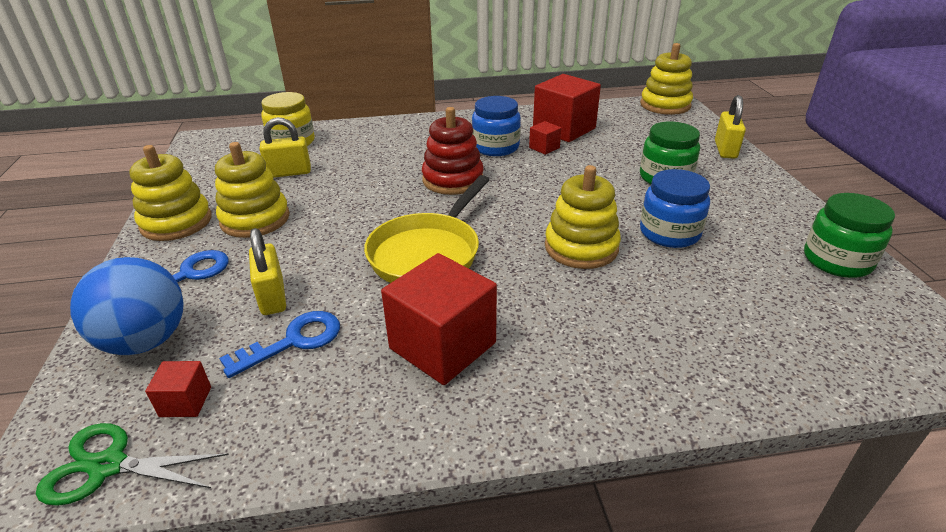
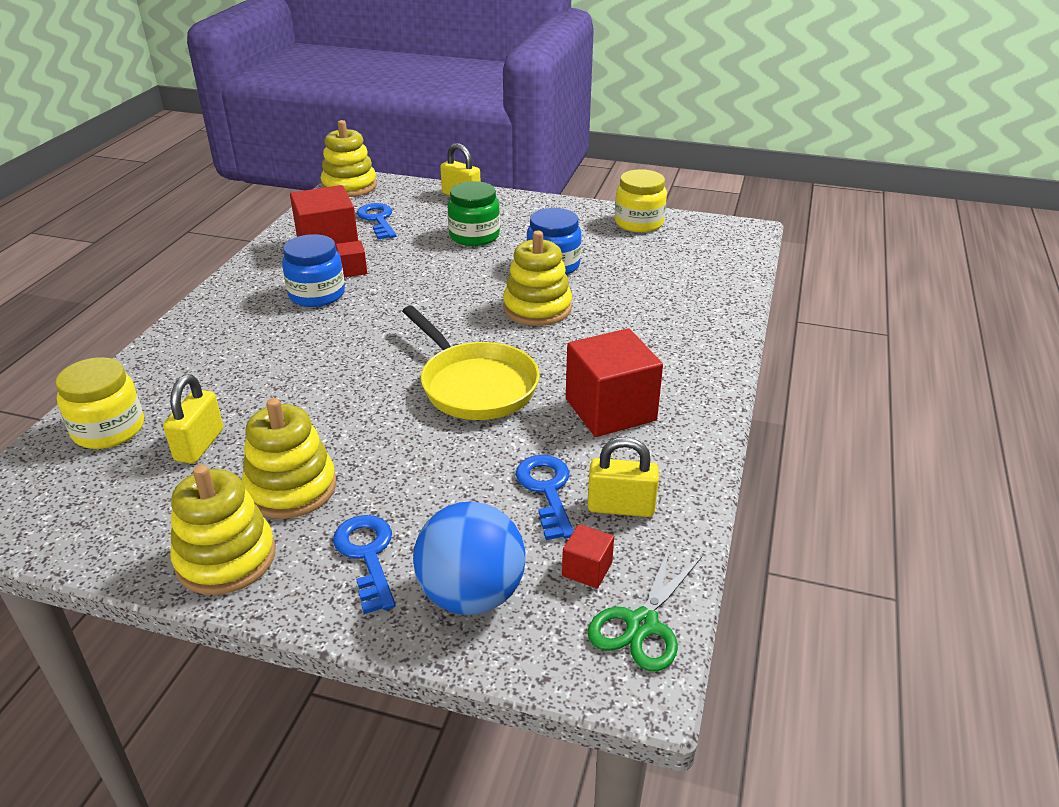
camera: 65 degrees left, 0 degrees up
(272, 297) = (465, 494): yellow padlock -> yellow padlock (621, 507)
(453, 180) = (355, 337): red stacking toy -> none
(631, 131) = (378, 220): none -> blue key
(837, 260) = (639, 223): green jar -> yellow jar

